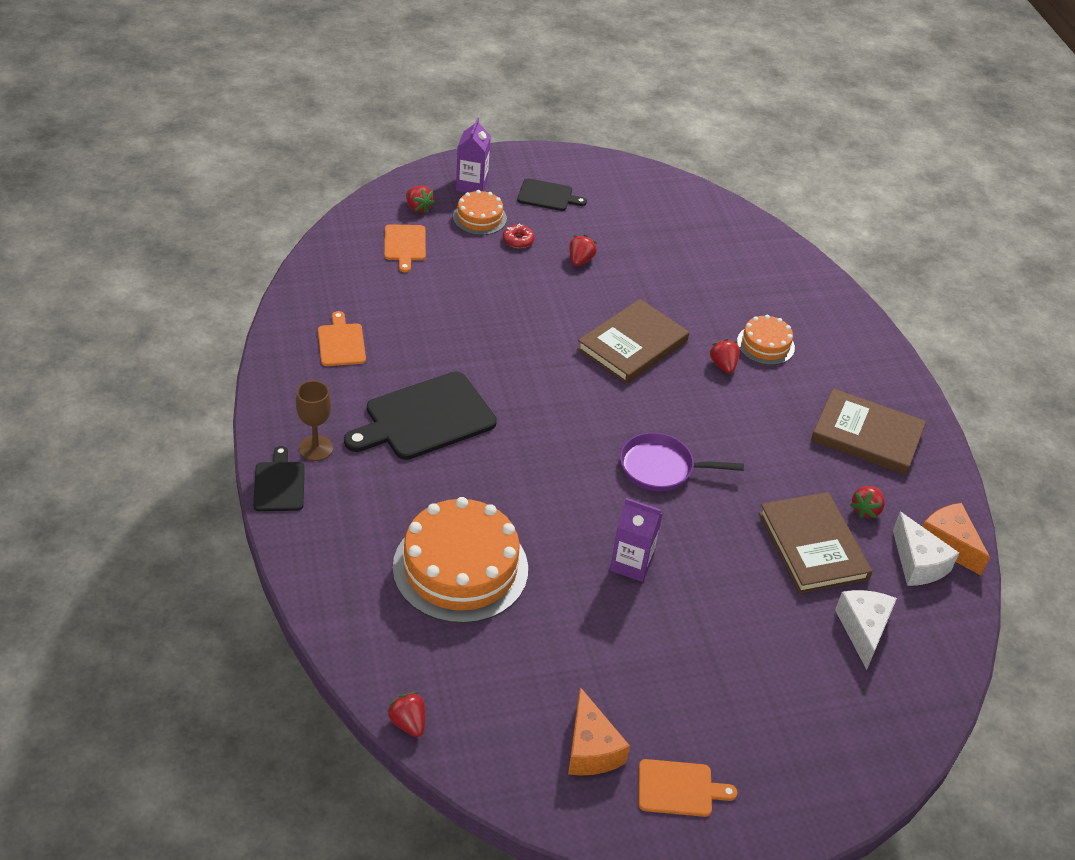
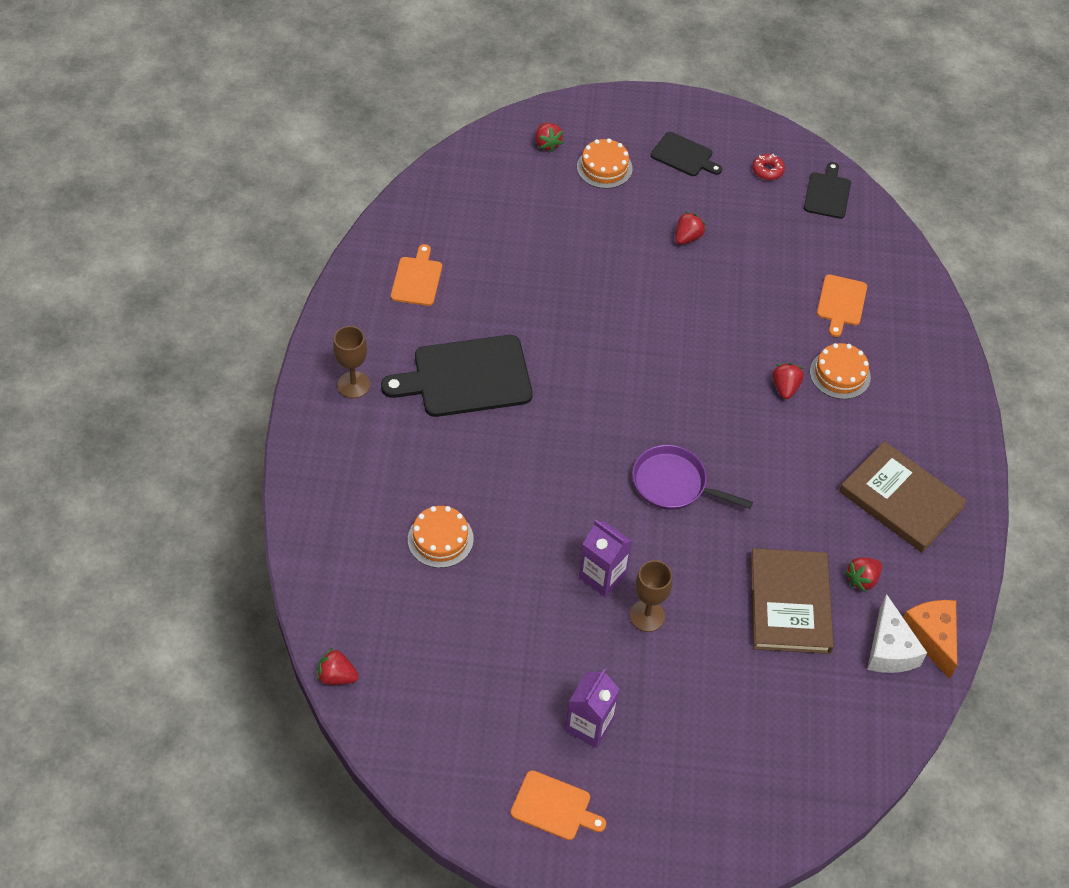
camera: 20 degrees right, 10 degrees up
(279, 484) = (308, 413): black cutting board -> black cutting board (827, 193)
(404, 245) = (518, 184): orange cutting board -> orange cutting board (841, 303)
(408, 723) = (337, 676): red strawberry -> red strawberry turned 60 degrees counterclockwise
(460, 568) = (440, 539): orange cake -> orange cake, size x0.51
(472, 185) = (611, 128): purple carton -> purple carton (589, 725)
(518, 240) = (633, 201): red donut -> red donut (767, 170)
(590, 749) = (489, 746): orange cheese -> none
(632, 345) = (701, 344): brown book -> none
(689, 589) = (647, 616): none -> brown goblet
(863, 630) = (801, 703): white cheese -> none

